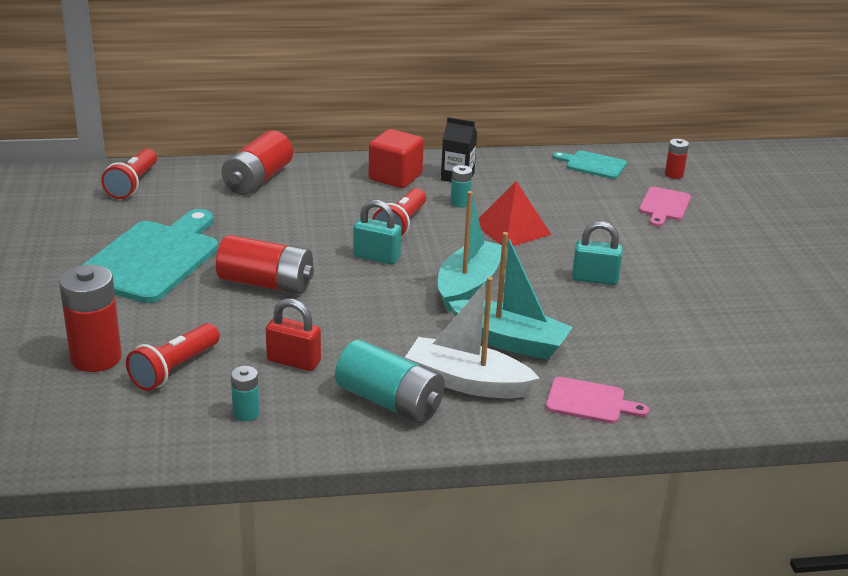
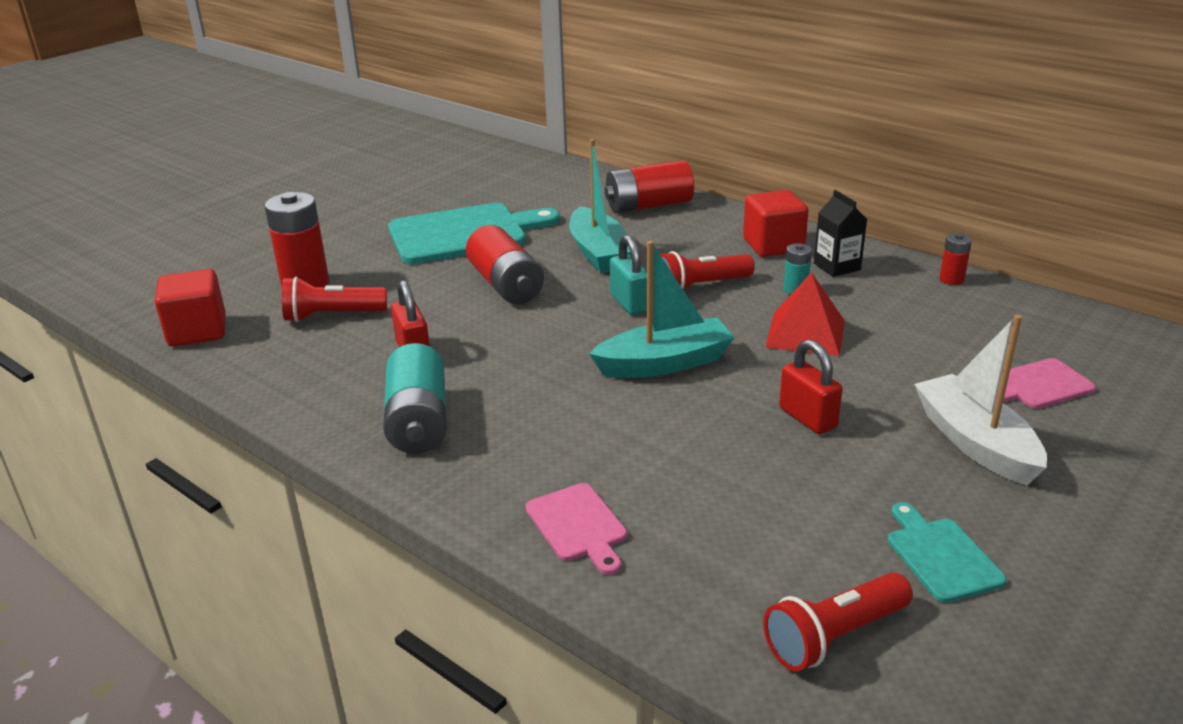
camera: 50 degrees right, 0 degrees up
(79, 439) = (197, 331): none -> red cube
(132, 184) = (550, 177): red flashlight -> red flashlight (834, 636)
(246, 413) = (312, 371): turquoise battery -> none
(467, 382) = (505, 442): white boat -> white boat (975, 443)
(509, 341) = (610, 429): turquoise boat -> turquoise boat (598, 253)
(593, 165) = (1020, 310): turquoise cutting board -> turquoise cutting board (941, 556)
(595, 279) = (807, 418): turquoise padlock -> red padlock
(674, 174) = (1117, 359): red battery -> red battery (951, 279)

